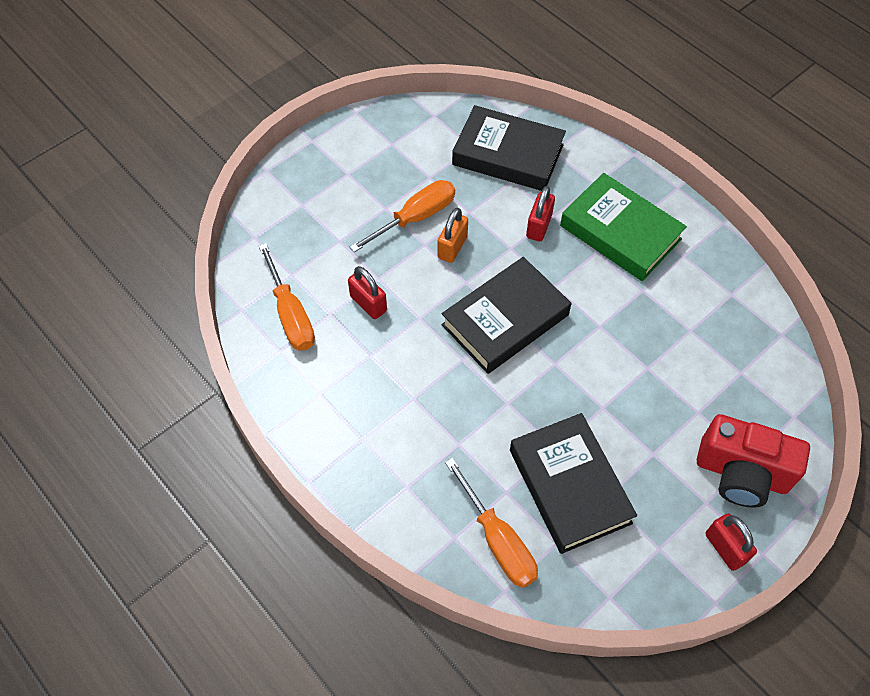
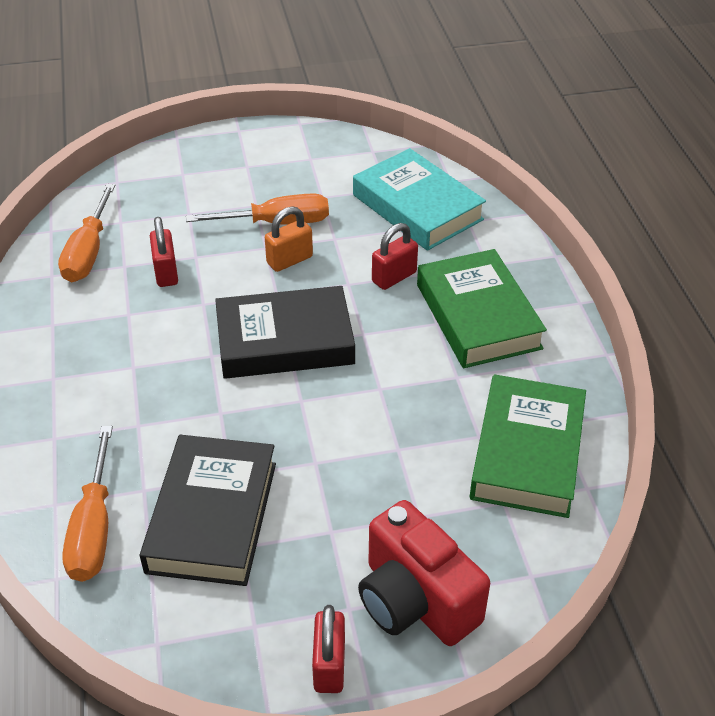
camera: 30 degrees right, 15 degrees down
(508, 155) = (417, 207): black book -> turquoise book
(729, 327) = (527, 453): none -> green book

